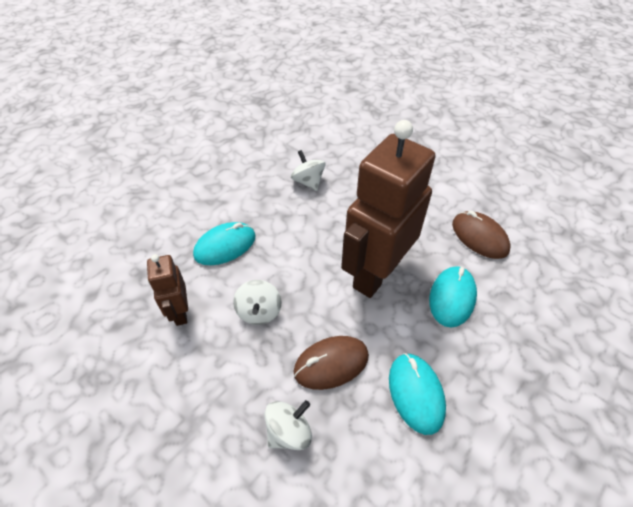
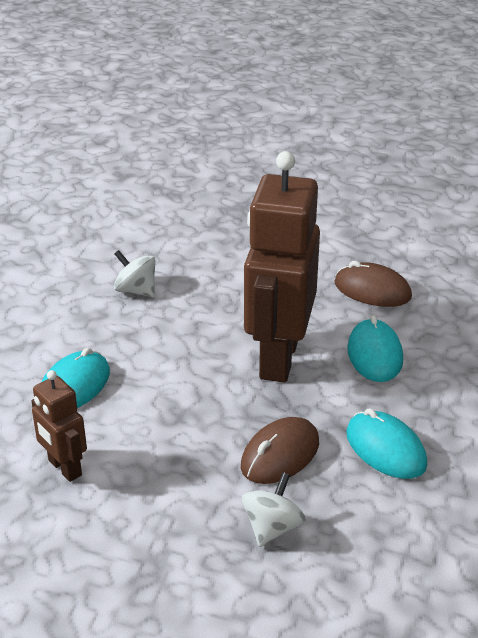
camera: 25 degrees left, 15 degrees down
(259, 312) = (164, 436): white spinning top -> none

